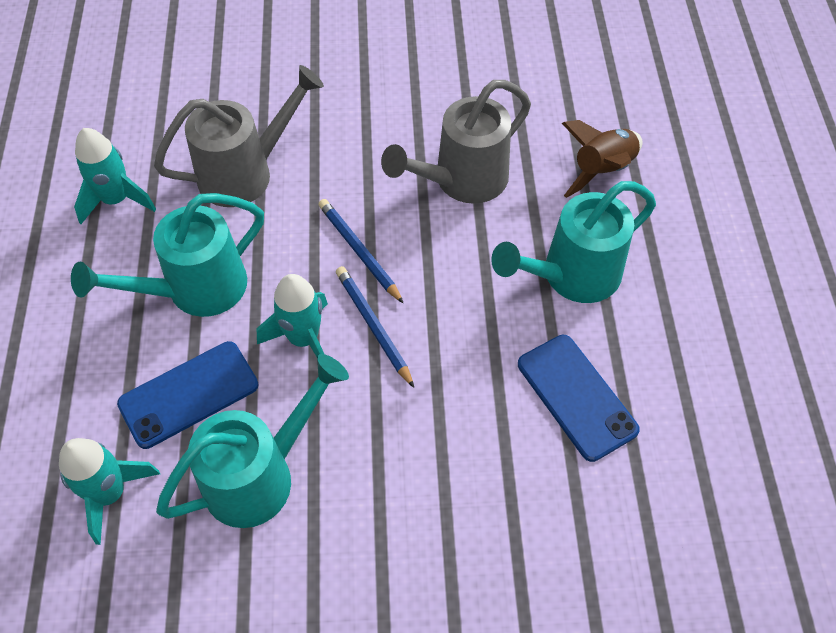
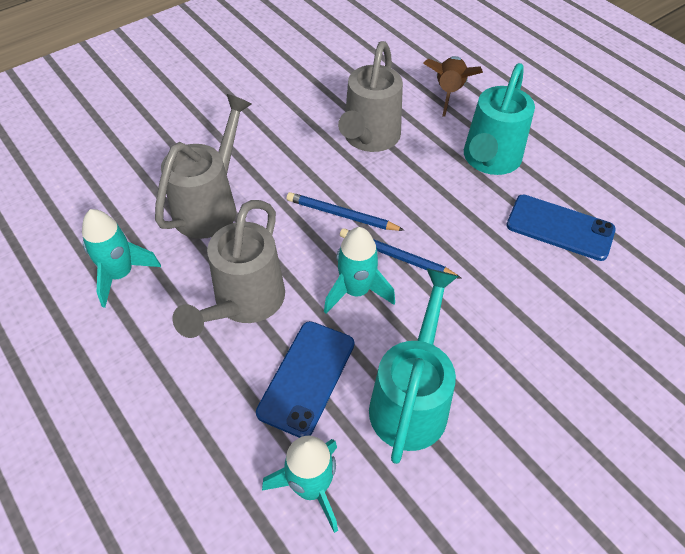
camera: 35 degrees left, 5 degrees down
(195, 289) = (244, 303): turquoise watering can -> grey watering can

